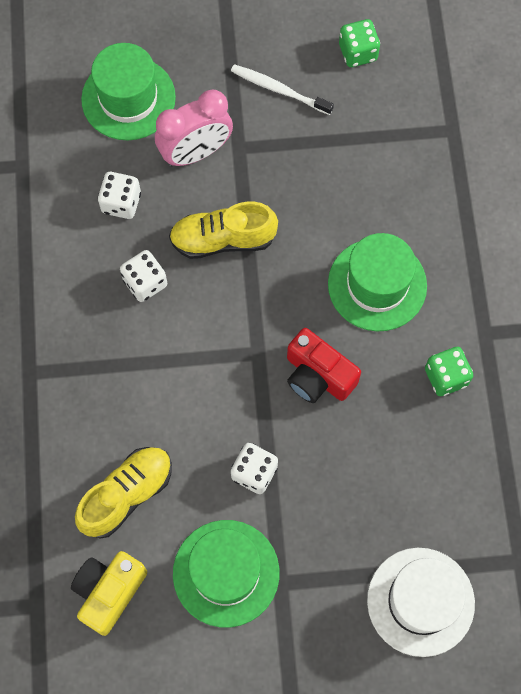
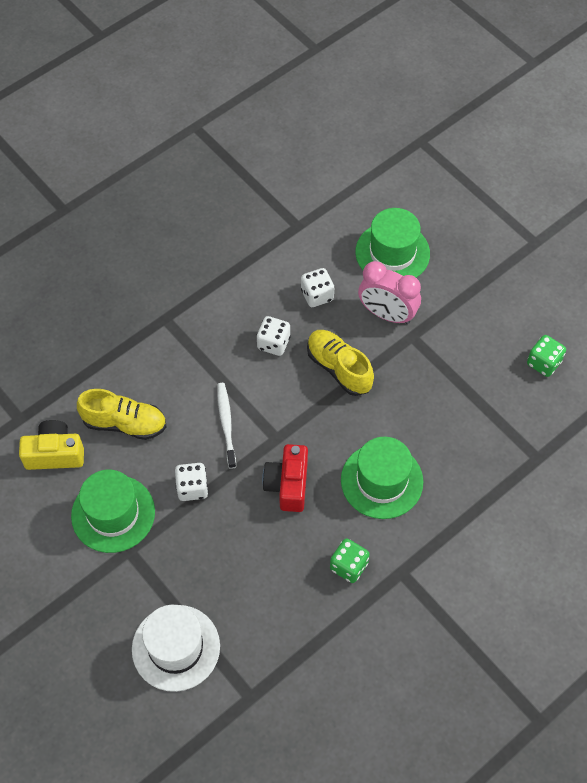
camera: 55 degrees right, 10 degrees down
(279, 89) = (474, 333): white toothbrush -> white toothbrush (226, 423)

